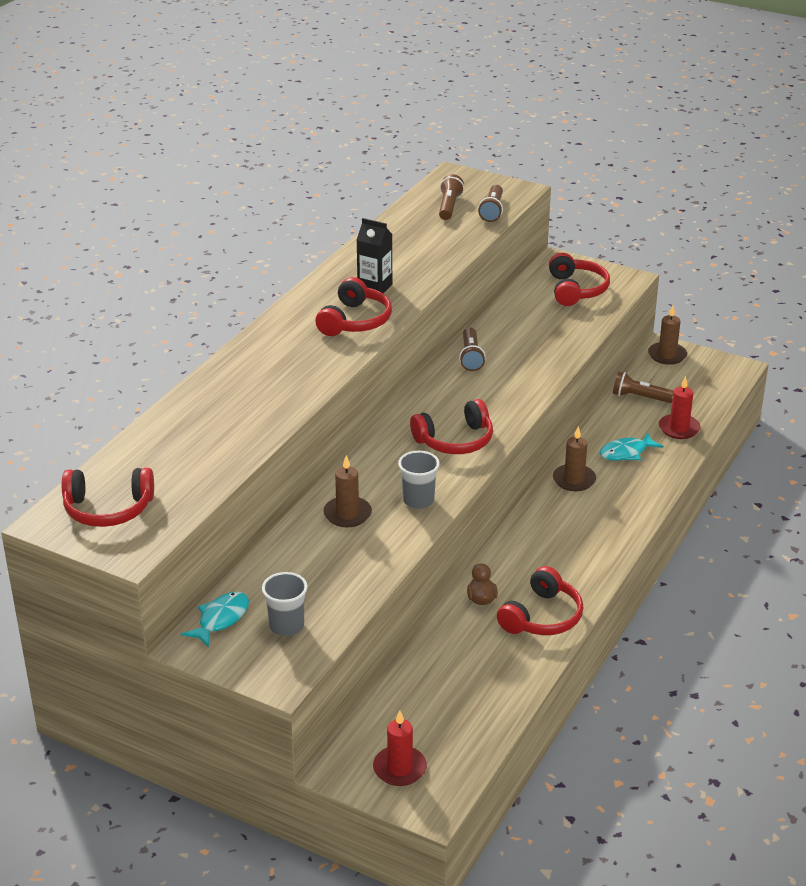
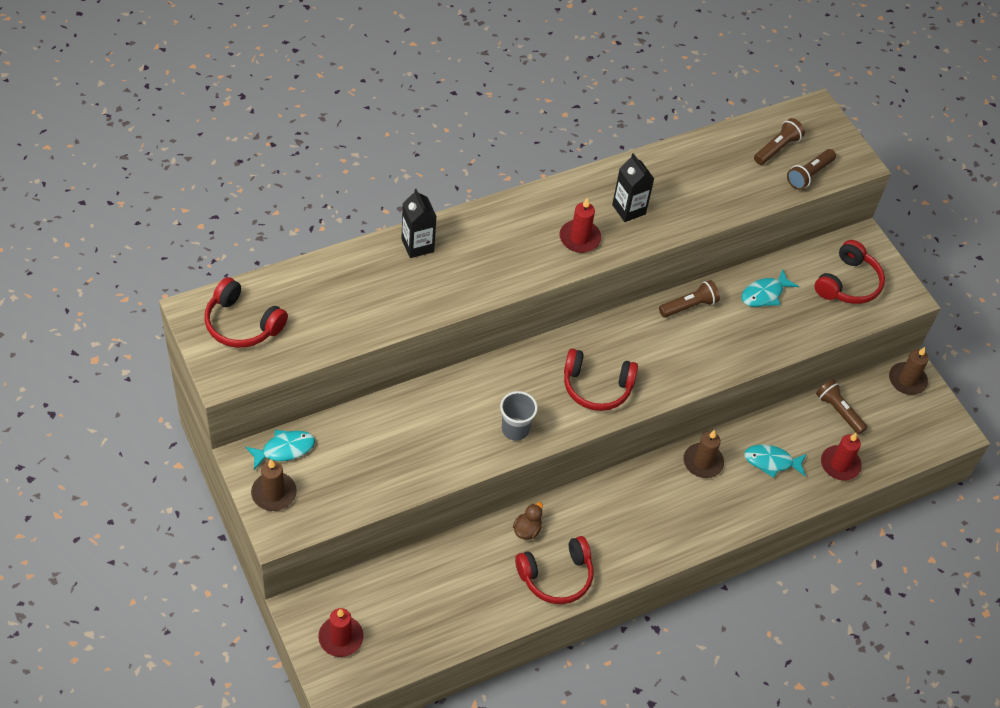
camera: 30 degrees right, 20 degrees up
(217, 385) = (417, 245): none -> black carton
(286, 626) = (322, 485): grey cup -> none
(347, 514) = (452, 409): brown candle -> brown candle (274, 493)
(355, 321) = (579, 238): red headphones -> red candle
(471, 357) = (689, 306): brown flashlight -> brown flashlight turned 150 degrees counterclockwise
(521, 324) = (764, 294): none -> turquoise fish

